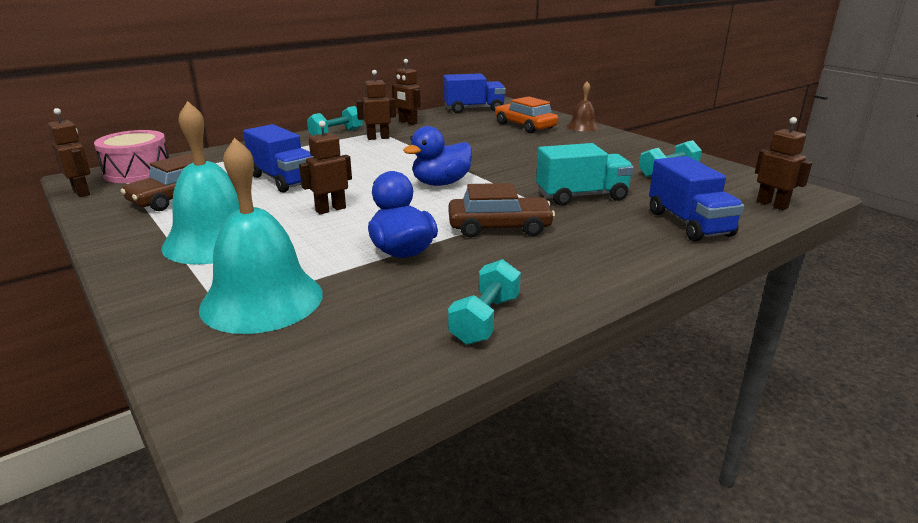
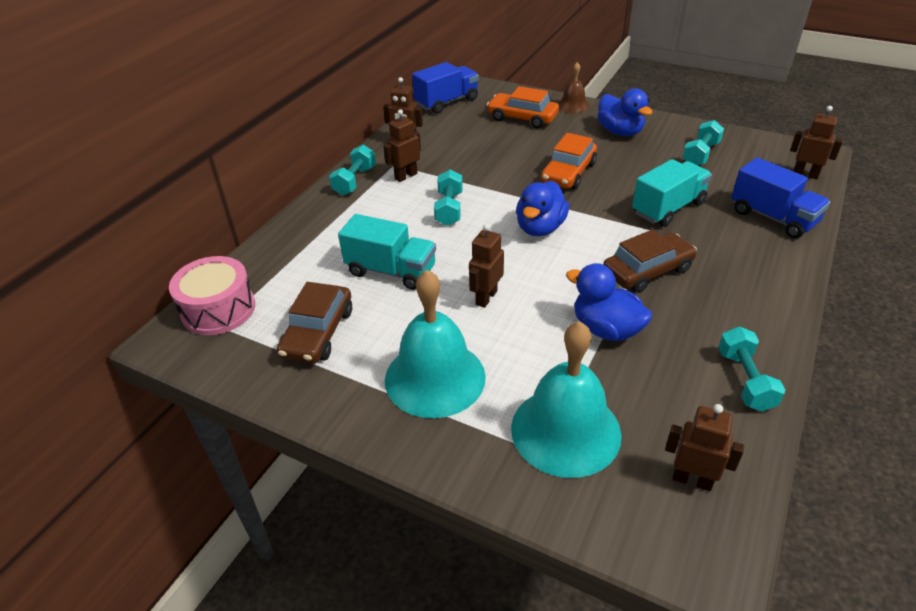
camera: 25 degrees left, 15 degrees up
(82, 192) = (200, 362): brown robot -> brown robot (692, 480)
(283, 180) = (391, 271): blue truck -> turquoise truck
(383, 159) = (449, 209): none -> turquoise dumbbell
(517, 160) = (568, 173): none -> orange car
(604, 147) = (620, 132): none -> blue duck

